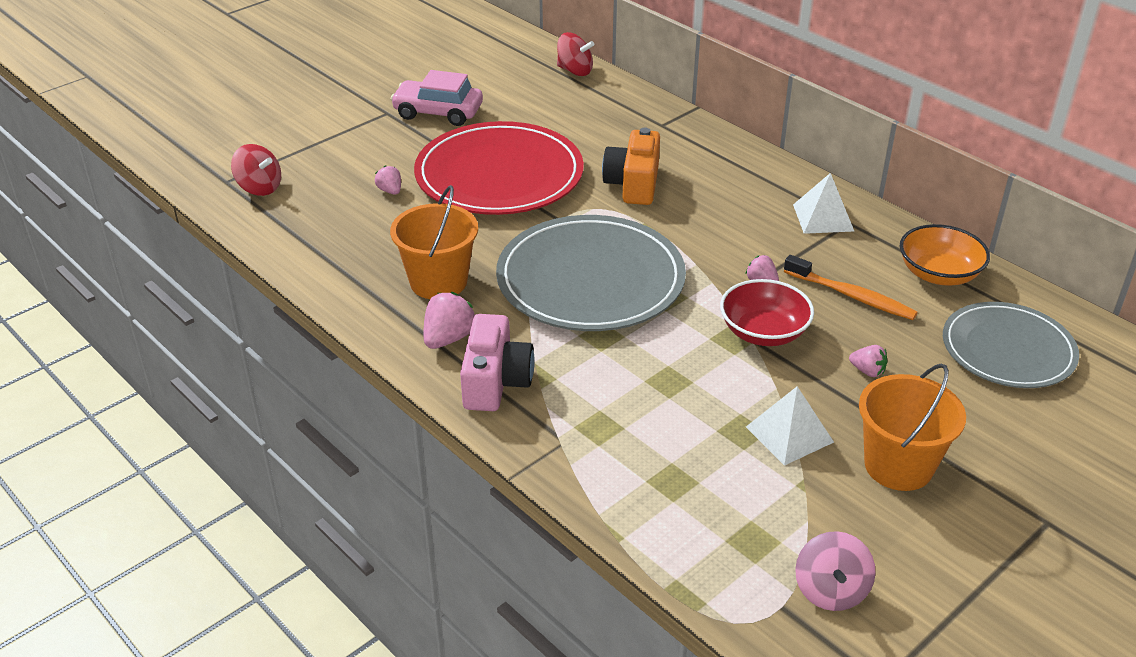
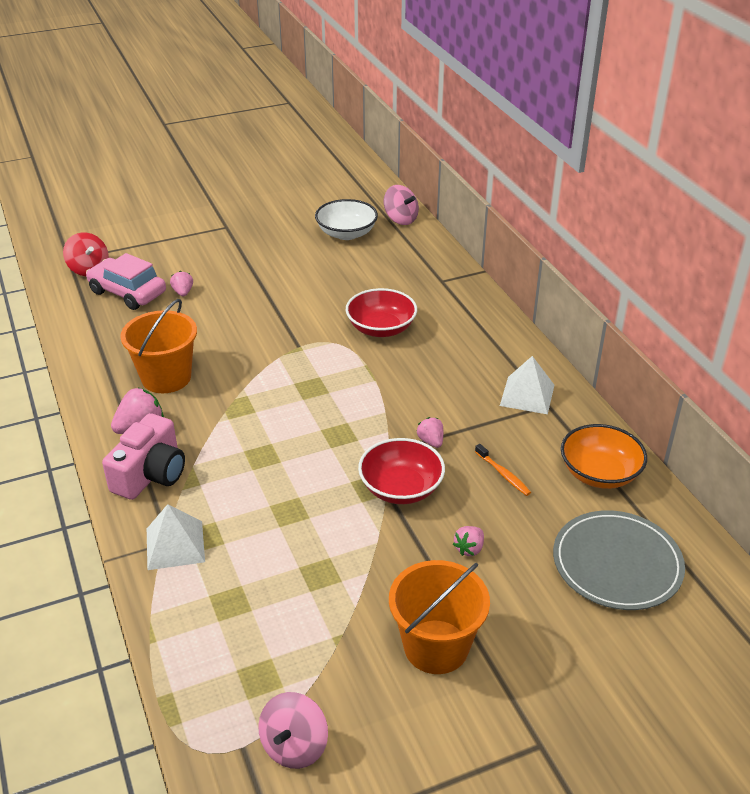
camera: 20 degrees right, 0 degrees up
(438, 112) = (265, 234): pink car -> pink car (127, 292)
(499, 175) = (277, 297): red plate -> none
(527, 96) = (346, 233): none -> white bowl
(575, 71) = (400, 219): red spinning top -> pink spinning top
(590, 279) = (287, 404): grey plate -> none
(633, 184) = (381, 328): orange camera -> red bowl
(789, 434) = (358, 588): white pyramid -> white pyramid (175, 545)
(851, 296) = (503, 474): orange toothbrush -> orange toothbrush, size x0.59
(867, 371) = (469, 549): pink strawberry -> pink strawberry turned 75 degrees clockwise

